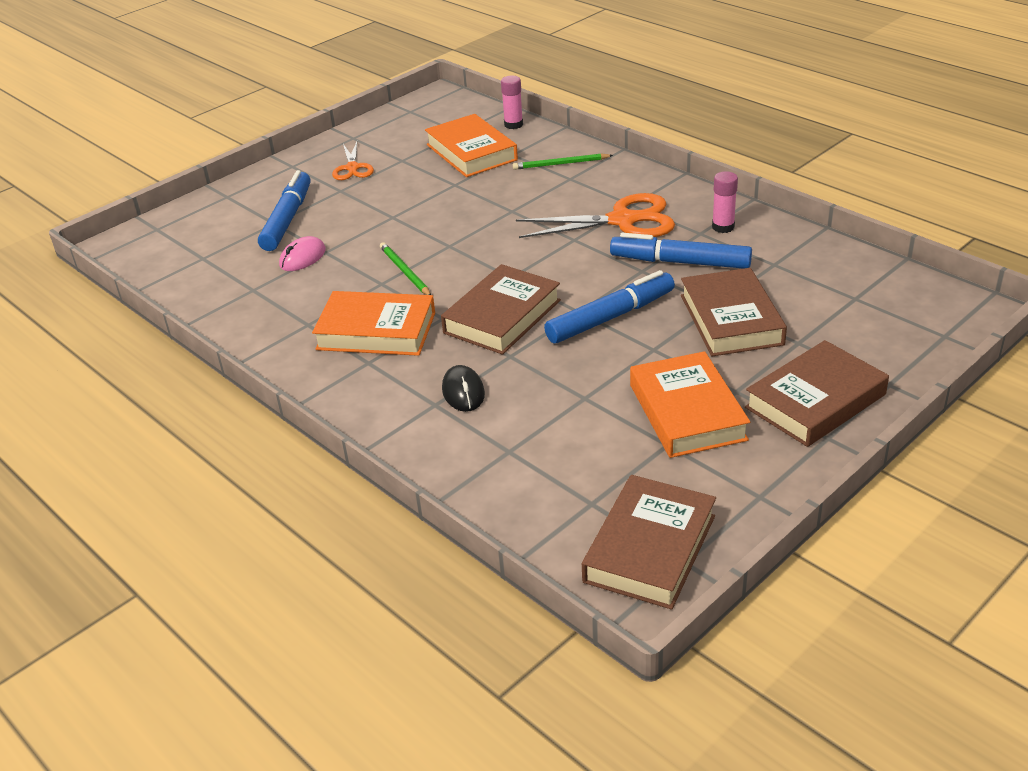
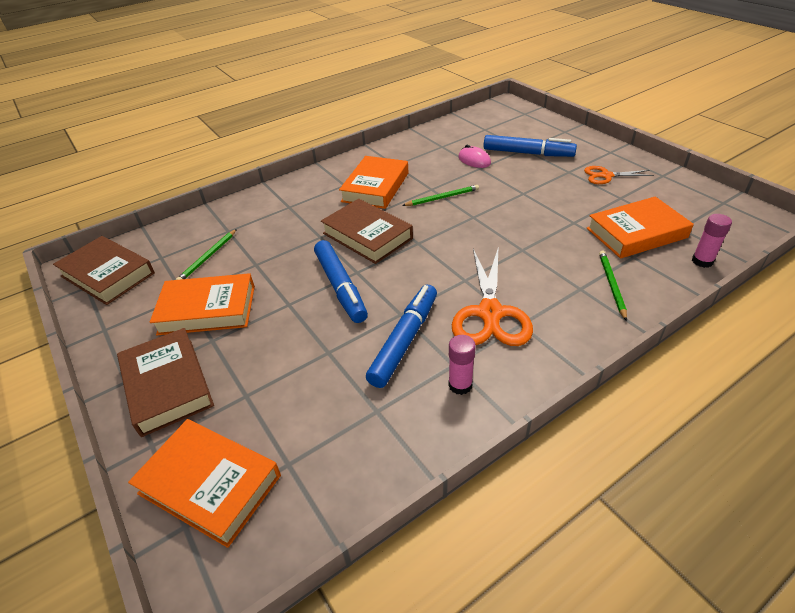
camera: 100 degrees right, 5 degrees up
(463, 392) = (293, 217): black mouse -> none
(580, 449) = (208, 257): none -> green pencil
(731, 320) = (301, 357): brown book -> none
(902, 334) = (210, 484): none -> orange book

